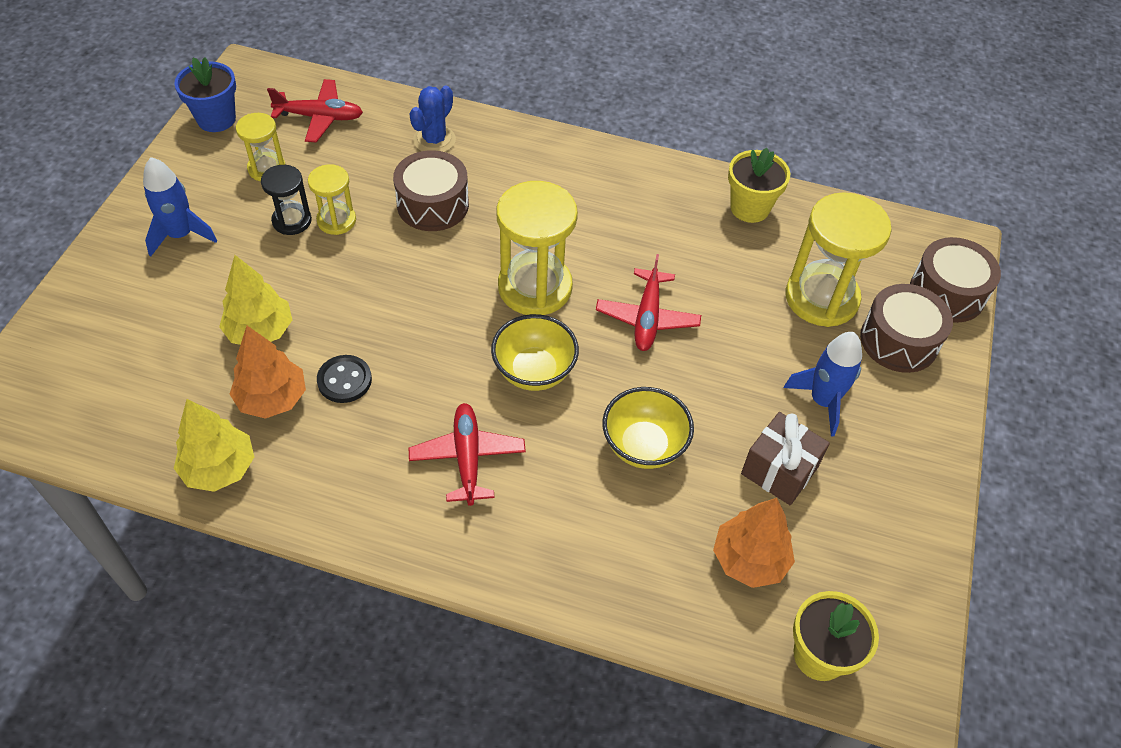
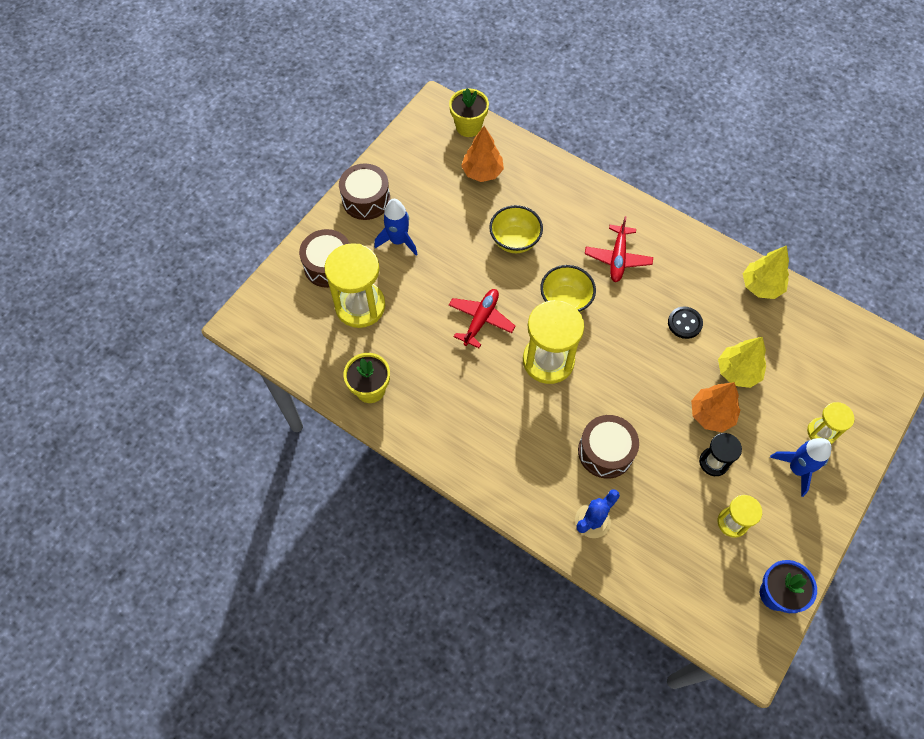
camera: 160 degrees left, 10 degrees up
(272, 399) = (730, 322): orange tree -> orange tree (711, 414)
(320, 117) = (686, 573): red plane -> none
(336, 220) = (680, 454): yellow hourglass -> yellow hourglass (821, 432)
(779, 470) = (444, 210): brown gift -> none
(947, 293) = (275, 289): brown drum -> brown drum (366, 199)

